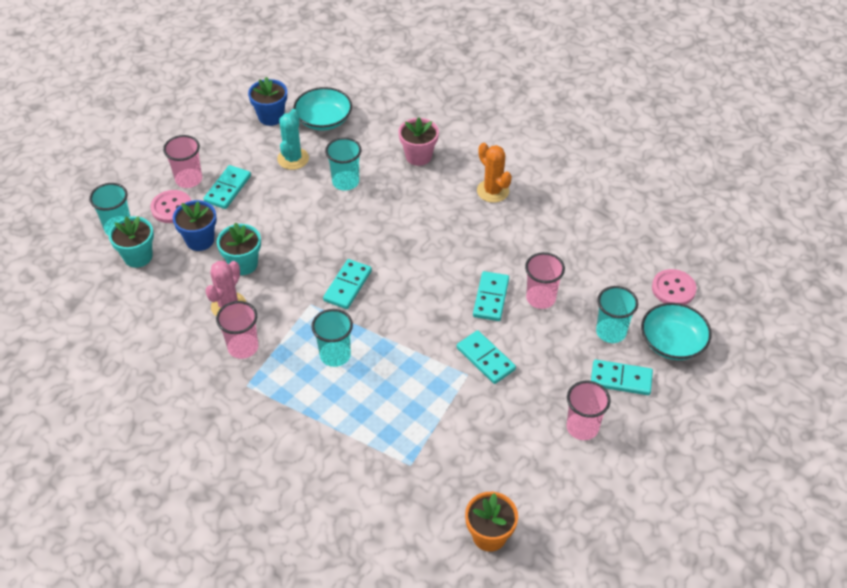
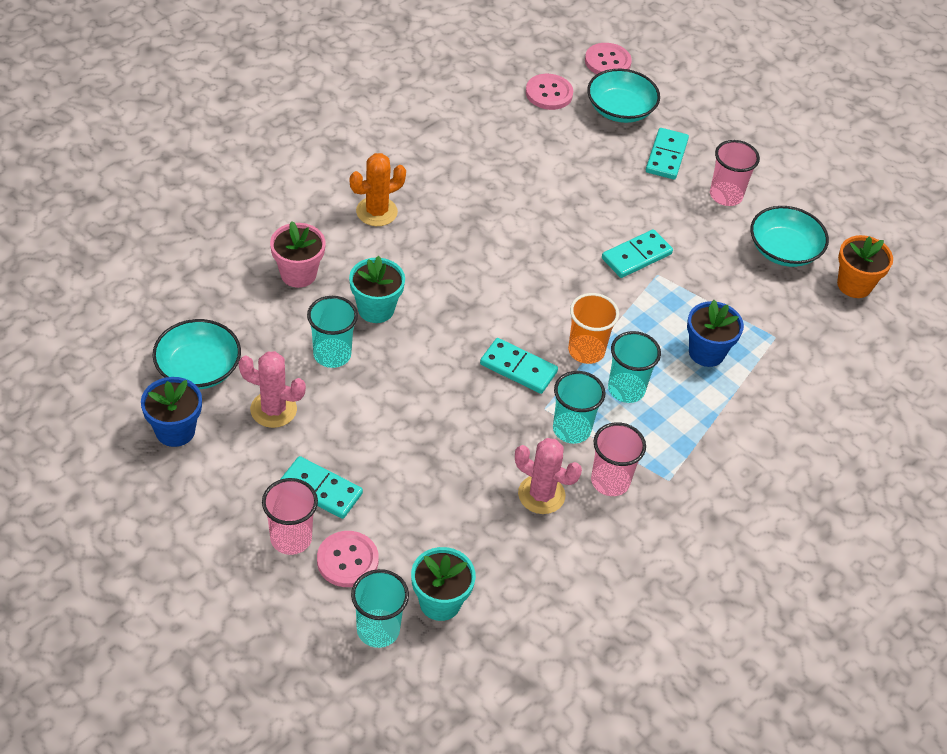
camera: 90 degrees left, 0 degrees up
(200, 240) = (418, 525): blue flower pot -> blue flower pot (706, 352)
(243, 264) = (469, 476): turquoise flower pot -> turquoise flower pot (376, 309)
(293, 159) = (273, 409): turquoise cactus -> pink cactus
(372, 327) = (586, 351): none -> orange cup
(490, 298) = (549, 239): turquoise domino -> none
(522, 475) = (784, 250): none -> turquoise bowl
(540, 298) = (553, 197): pink cup -> none
(611, 332) = (604, 151): turquoise cup -> turquoise cup (571, 429)
(736, 330) = (607, 62): none -> pink button

